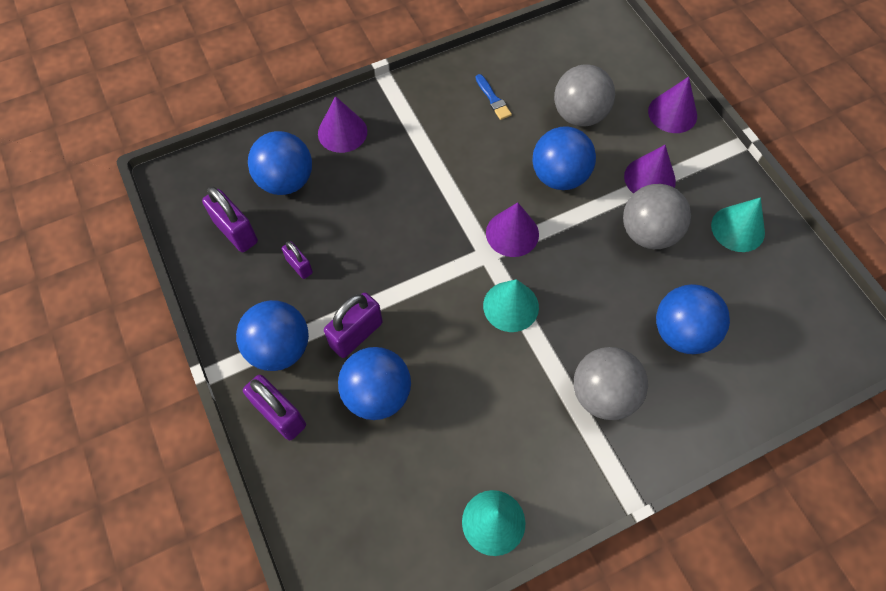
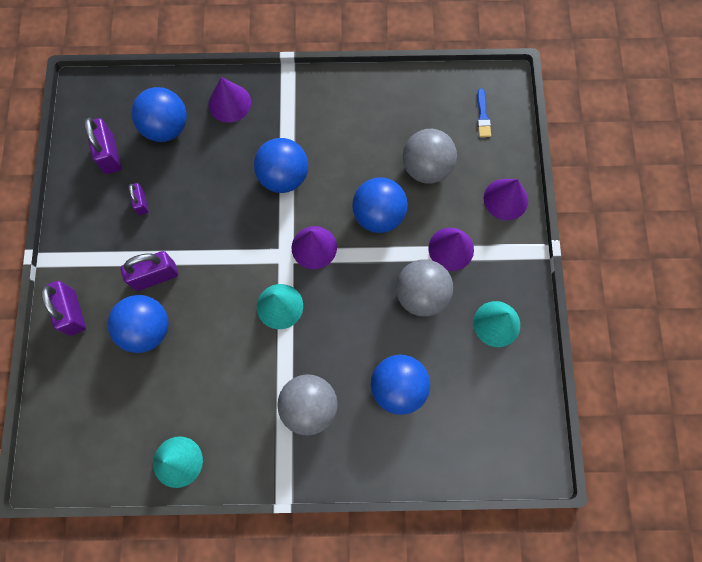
camera: 25 degrees right, 10 degrees up
(279, 348) = (96, 262): blue ball -> blue ball (283, 176)
(493, 99) = (364, 123): blue brush -> blue brush (483, 116)

